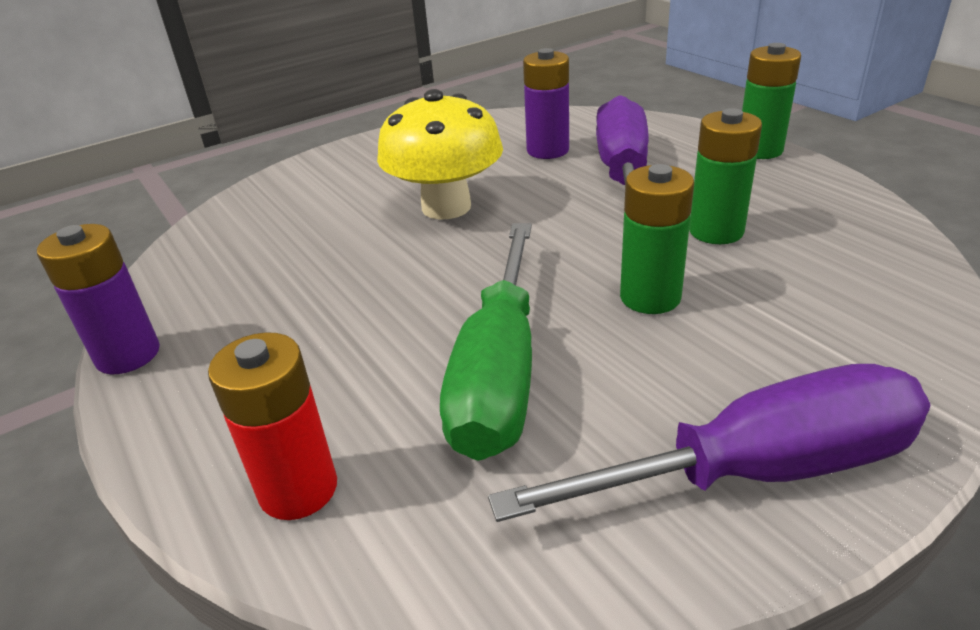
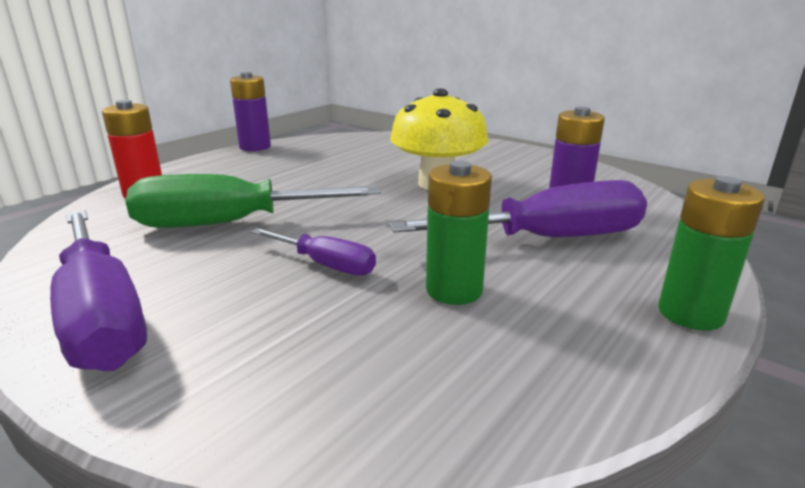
camera: 70 degrees right, 10 degrees down
(650, 297) = (325, 265): green battery -> purple screwdriver

